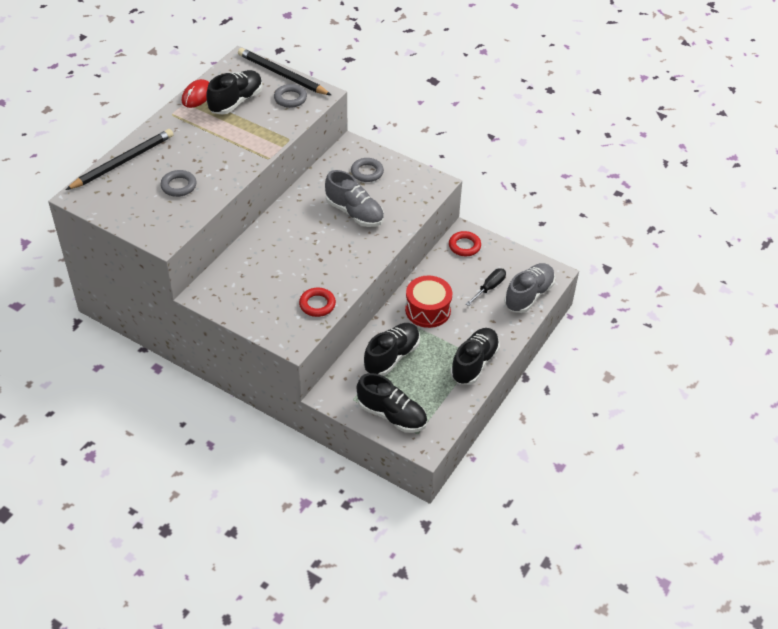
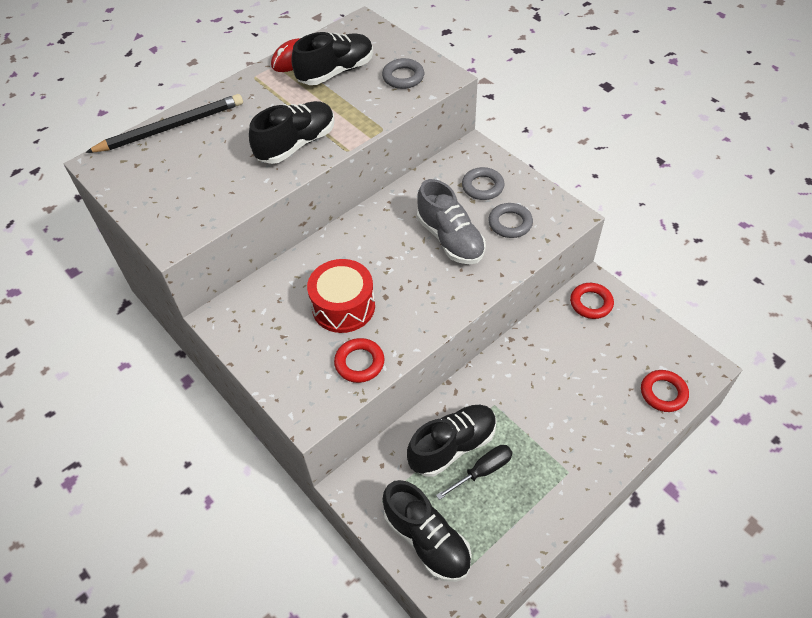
camera: 20 degrees right, 5 degrees up
(178, 186) = (222, 169): grey ring -> grey ring (510, 223)
(282, 75) = (404, 47): black pencil -> none
(428, 310) = (519, 386): red drum -> red drum (343, 306)
(474, 363) = (563, 483): black shoe -> black shoe (296, 144)
(489, 288) = (610, 370): black screwdriver -> black screwdriver (483, 471)
(529, 295) = (663, 393): grey shoe -> red ring

